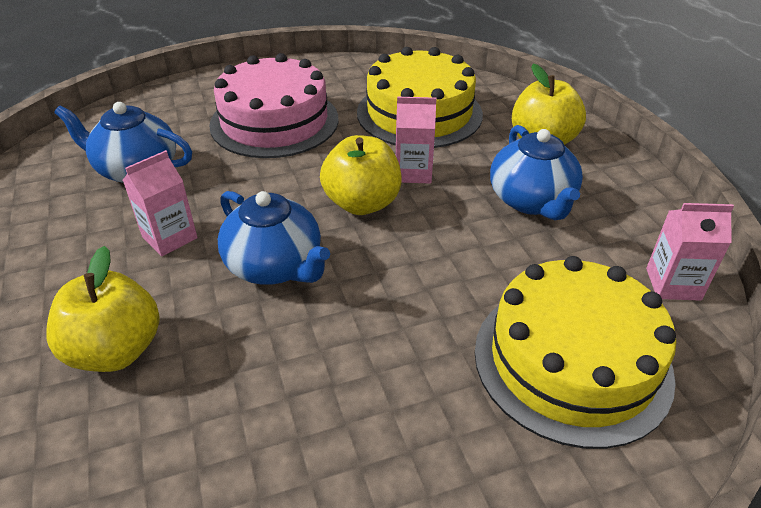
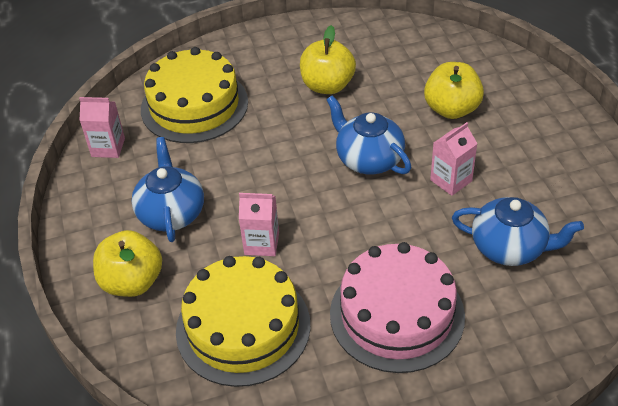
camera: 175 degrees left, 5 degrees up
(362, 203) = (307, 211): yellow apple -> yellow apple (327, 86)

